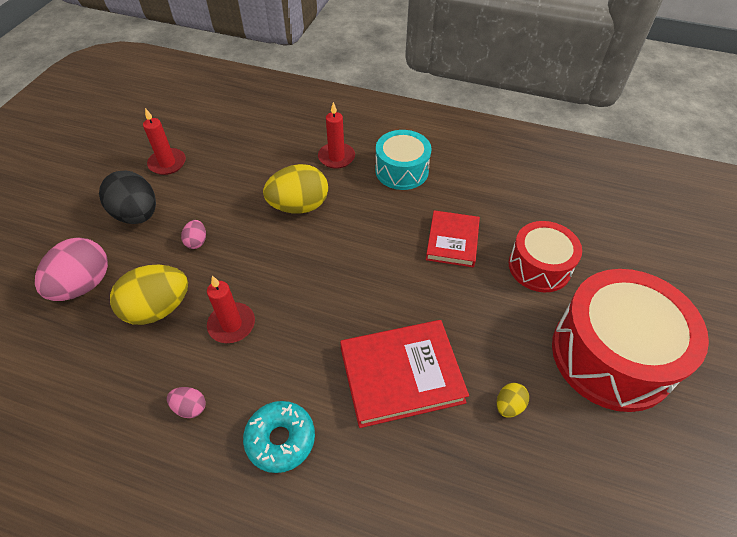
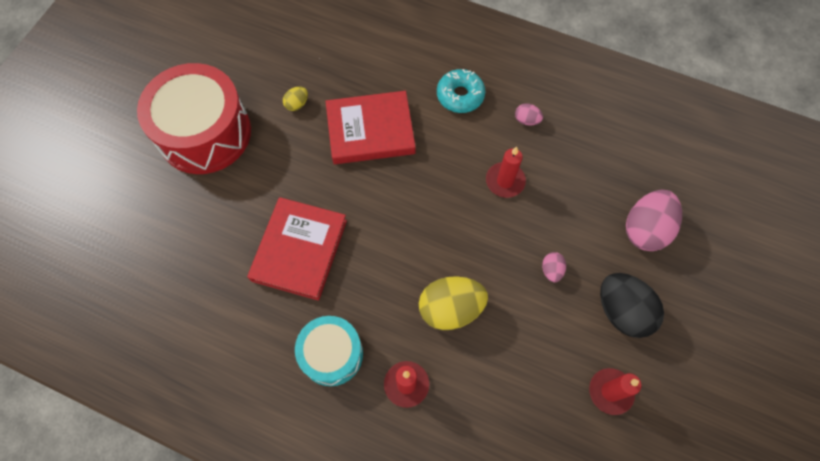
camera: 175 degrees left, 15 degrees up
(158, 309) = (570, 200): yellow egg -> none
(452, 241) = (299, 250): red book -> red book, size x1.54
(539, 266) = (227, 215): red drum -> none

